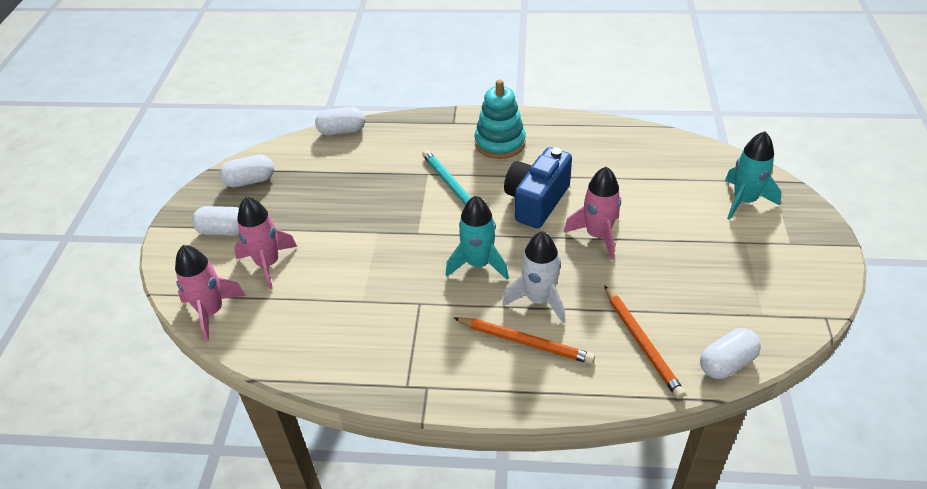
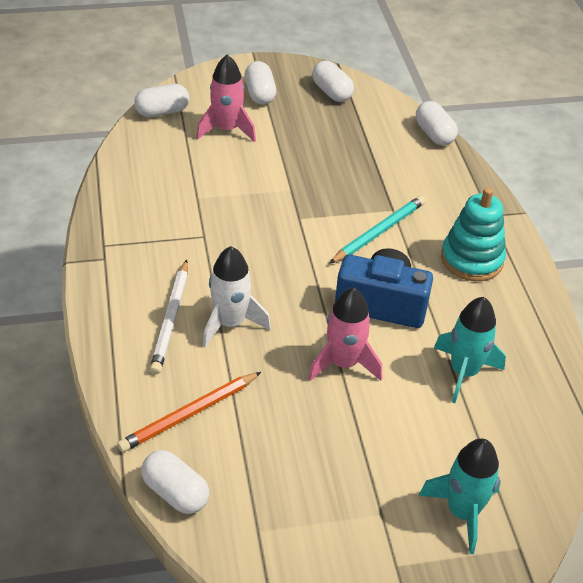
camera: 70 degrees right, 0 degrees up
(211, 312) = (162, 112): pink rocket -> white capsule
(478, 264) = (268, 269): turquoise rocket -> turquoise rocket (464, 372)
(525, 342) = (171, 319): orange pencil -> white pencil

